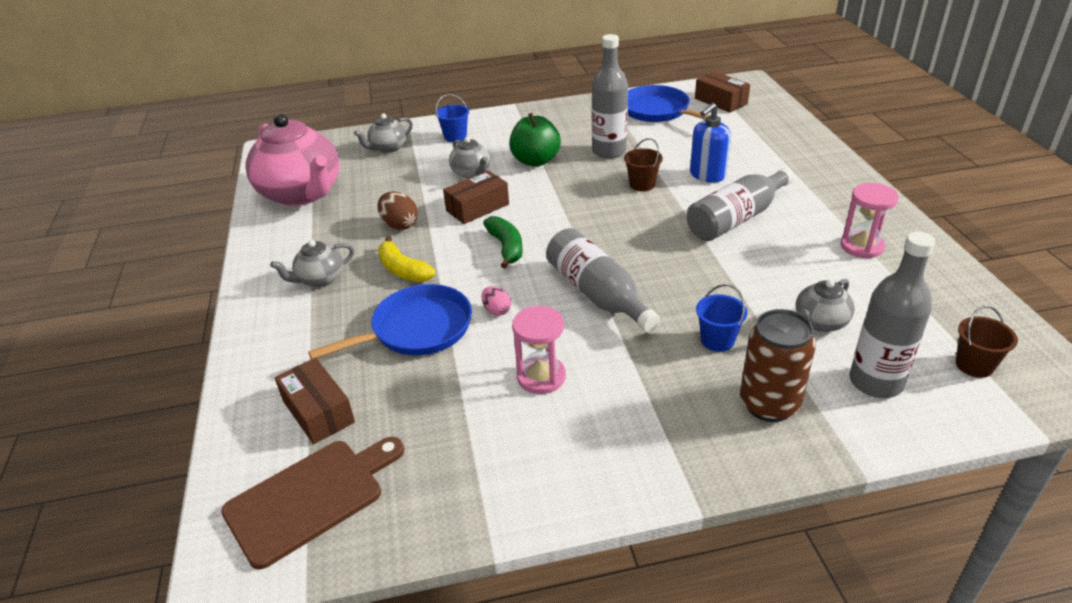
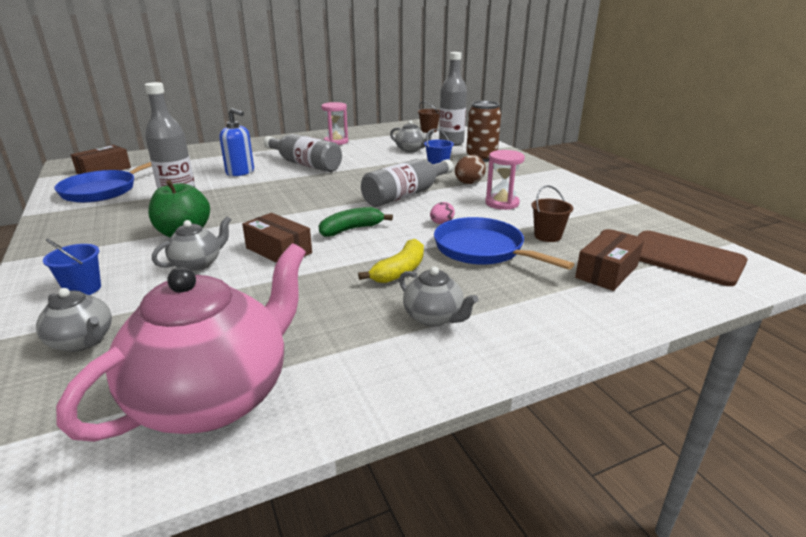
camera: 105 degrees left, 10 degrees down
(399, 225) = (313, 289): brown egg -> brown egg (468, 183)
(642, 184) = (249, 190): brown bucket -> brown bucket (547, 236)

